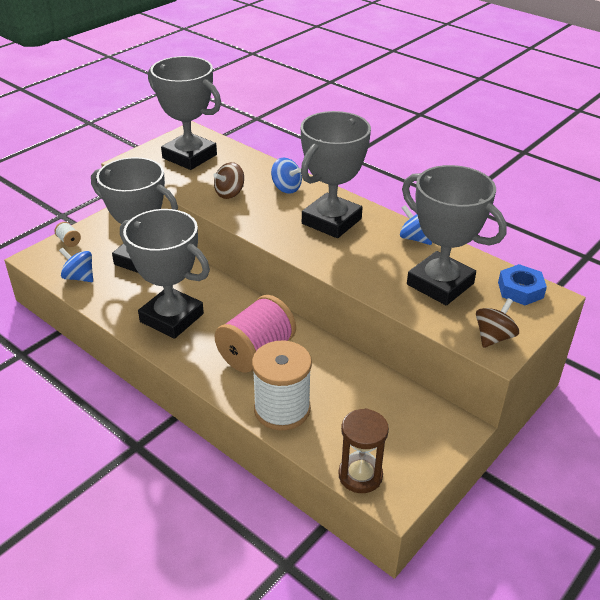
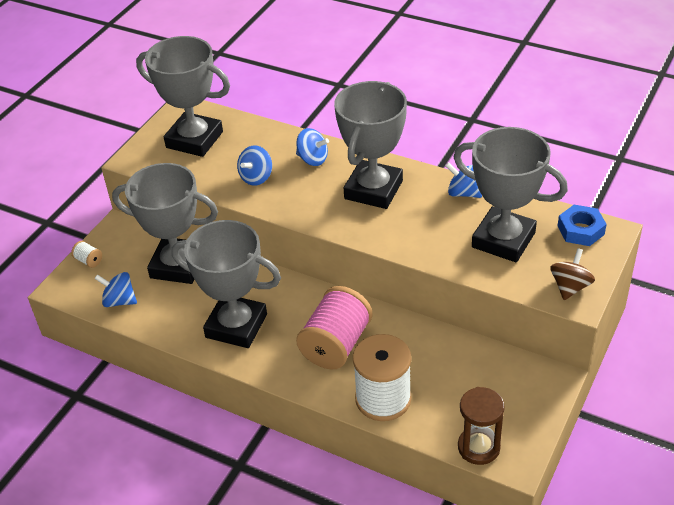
camera: 10 degrees left, 5 degrees up
(230, 193) = (256, 177): brown spinning top -> blue spinning top

